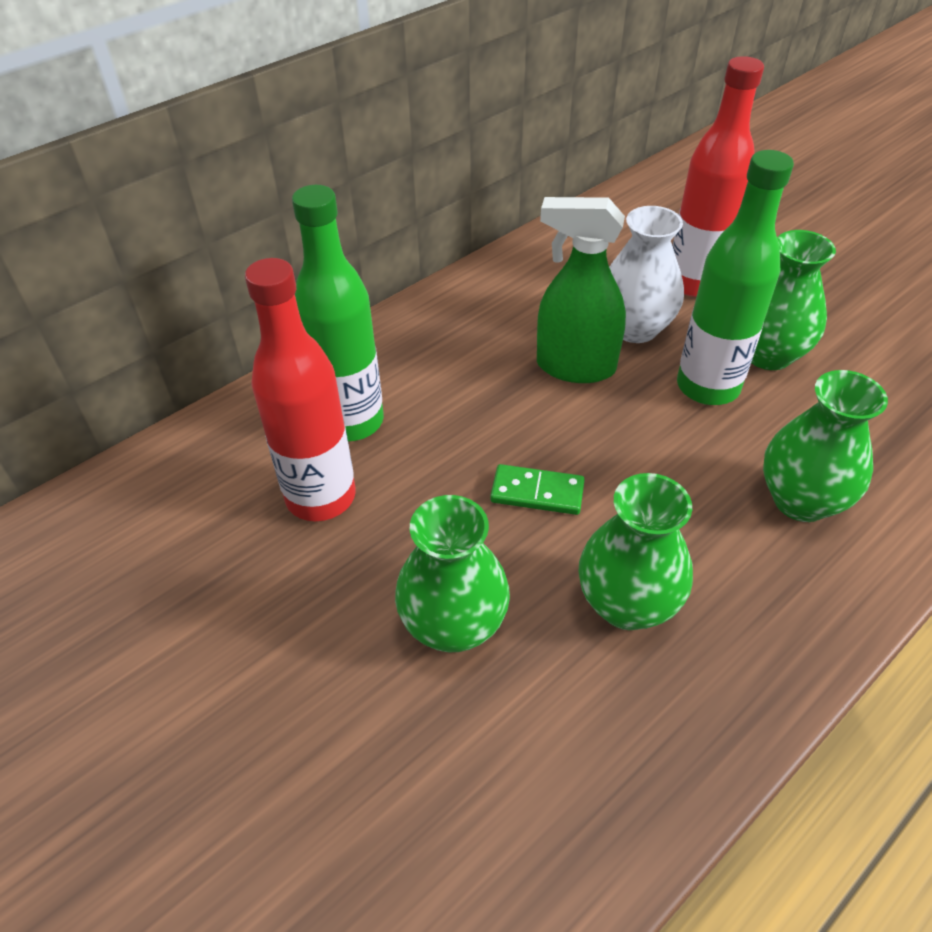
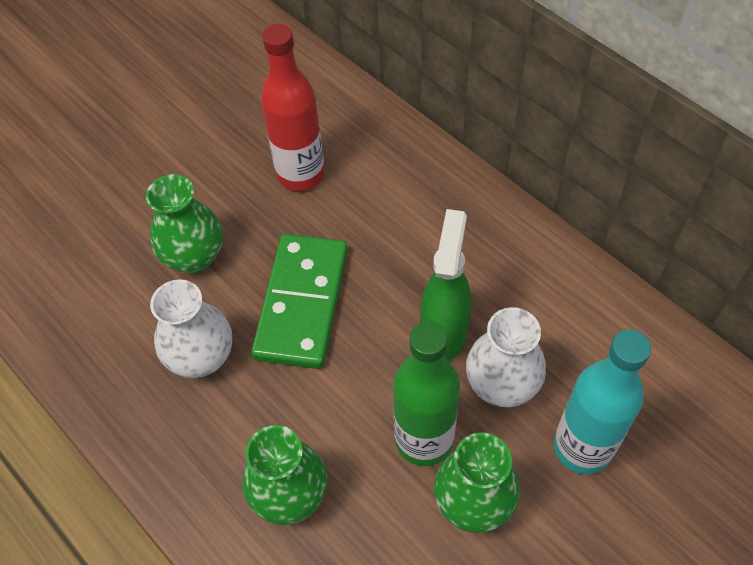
camera: 90 degrees right, 10 degrees up
(351, 421) = (373, 182): green bottle -> none
(537, 492) = (302, 303): green domino -> green domino, size x2.11
(627, 604) = (202, 357): green vase -> white vase
(694, 283) = (582, 447): red bottle -> turquoise bottle

